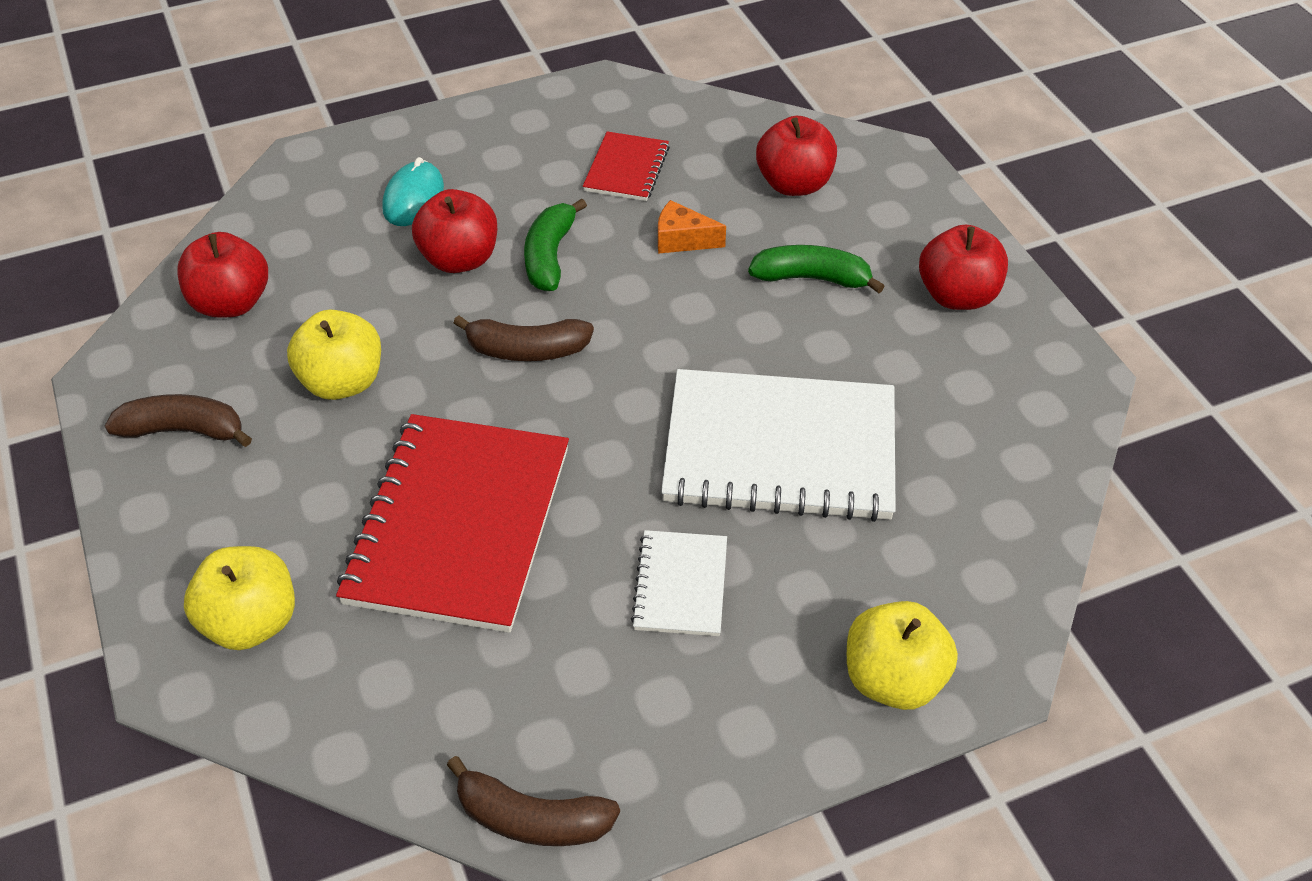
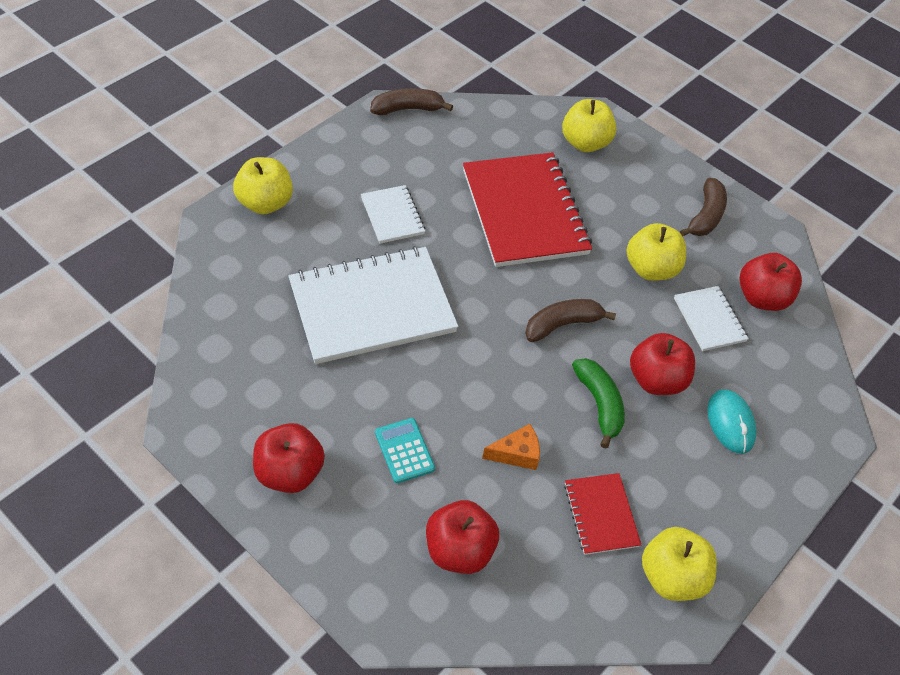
camera: 150 degrees right, 5 degrees up
(184, 430) = (705, 216): brown banana -> brown banana turned 45 degrees counterclockwise
(327, 299) = (709, 320): none -> white notebook
(593, 112) = (671, 576): none -> yellow apple
(812, 278) = (404, 450): green banana -> turquoise calculator

